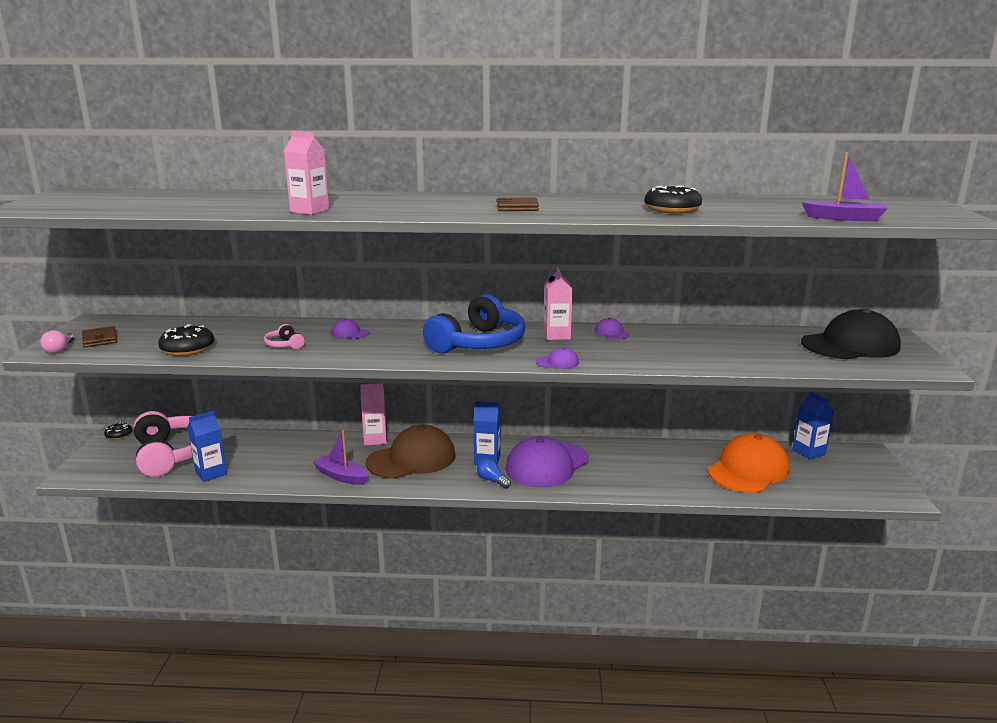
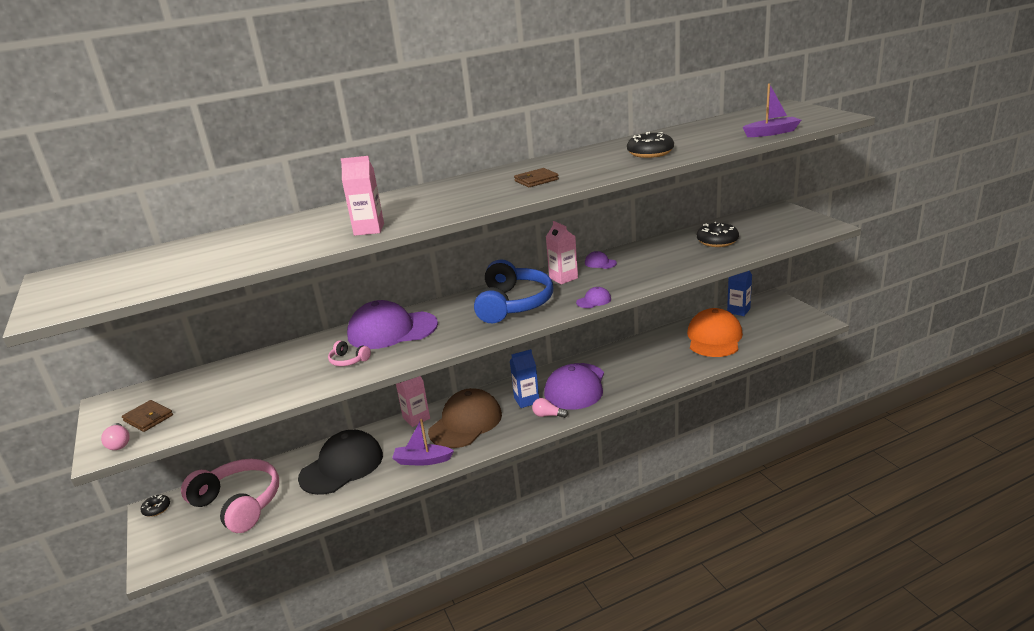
camera: 25 degrees left, 5 degrees up
(187, 349) = (259, 396): black donut -> black donut (717, 241)
(211, 473) = (298, 506): blue carton -> none
(349, 333) = (392, 330): purple cap -> purple cap, size x2.42
(492, 480) = (548, 415): blue light bulb -> pink light bulb
(850, 345) = (764, 223): black cap -> black cap (342, 466)

